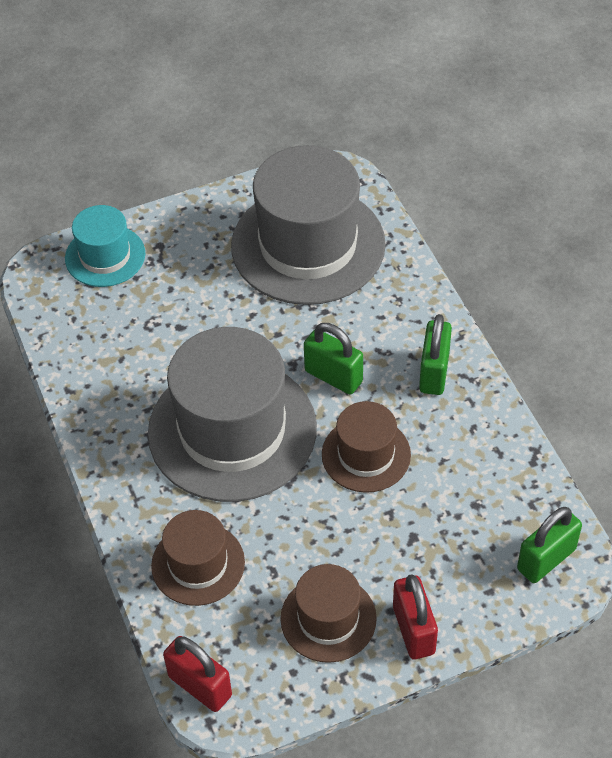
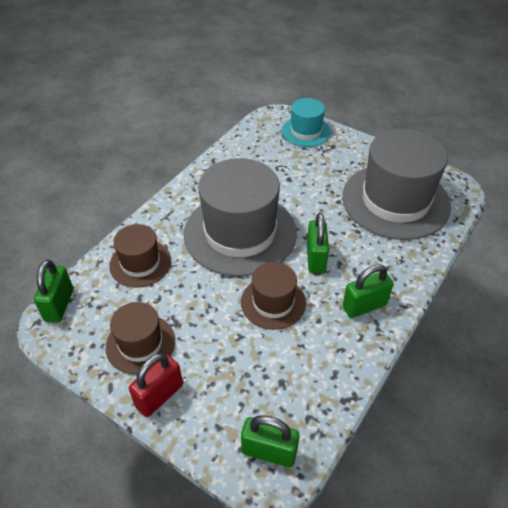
camera: 55 degrees right, 5 degrees down
(200, 686) = (59, 305): red padlock -> green padlock

